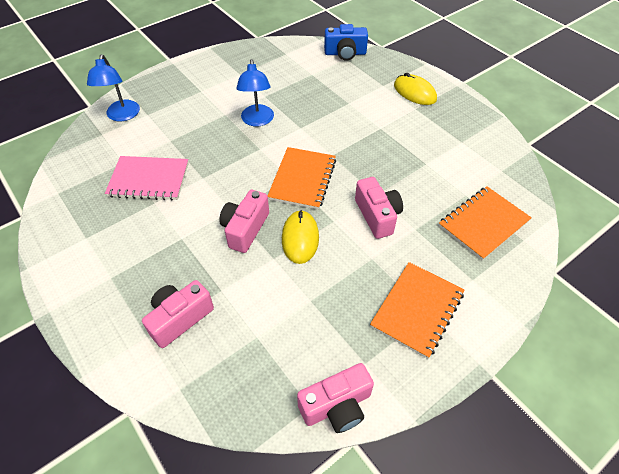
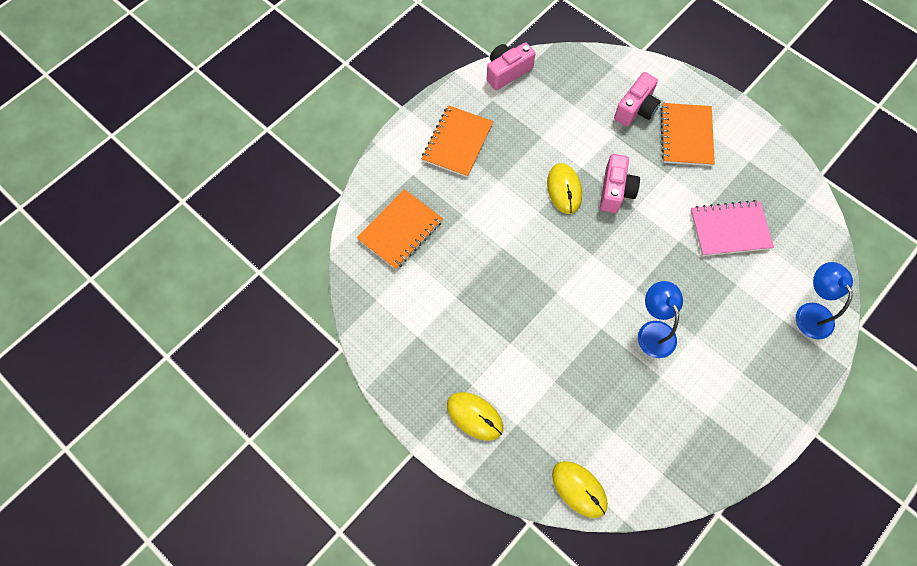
camera: 170 degrees right, 15 degrees up
(302, 179) = (579, 255): orange notebook -> orange notebook (686, 136)
(345, 53) = (579, 489): blue camera -> yellow mouse
(377, 216) = (499, 223): pink camera -> none

